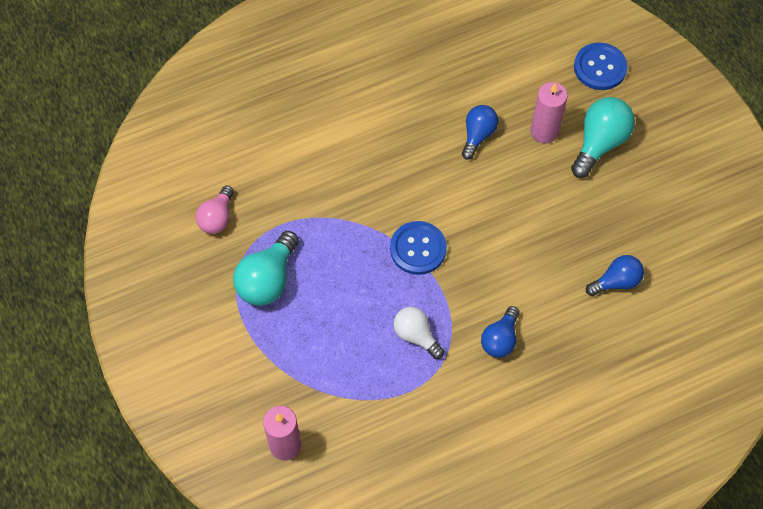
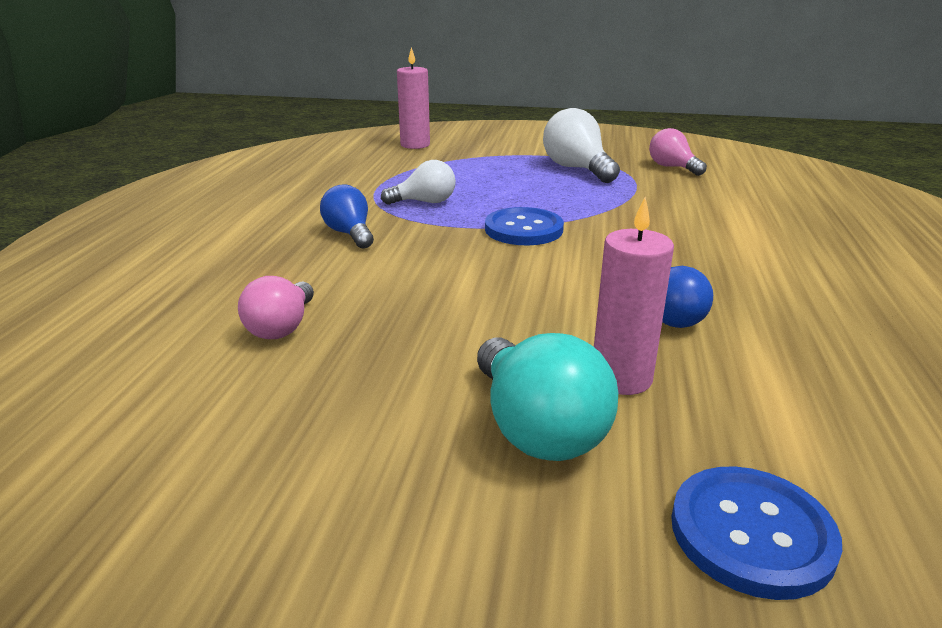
camera: 125 degrees right, 35 degrees down
(267, 280) = (577, 169): turquoise light bulb -> white light bulb
(616, 282) = (282, 327): blue light bulb -> pink light bulb

